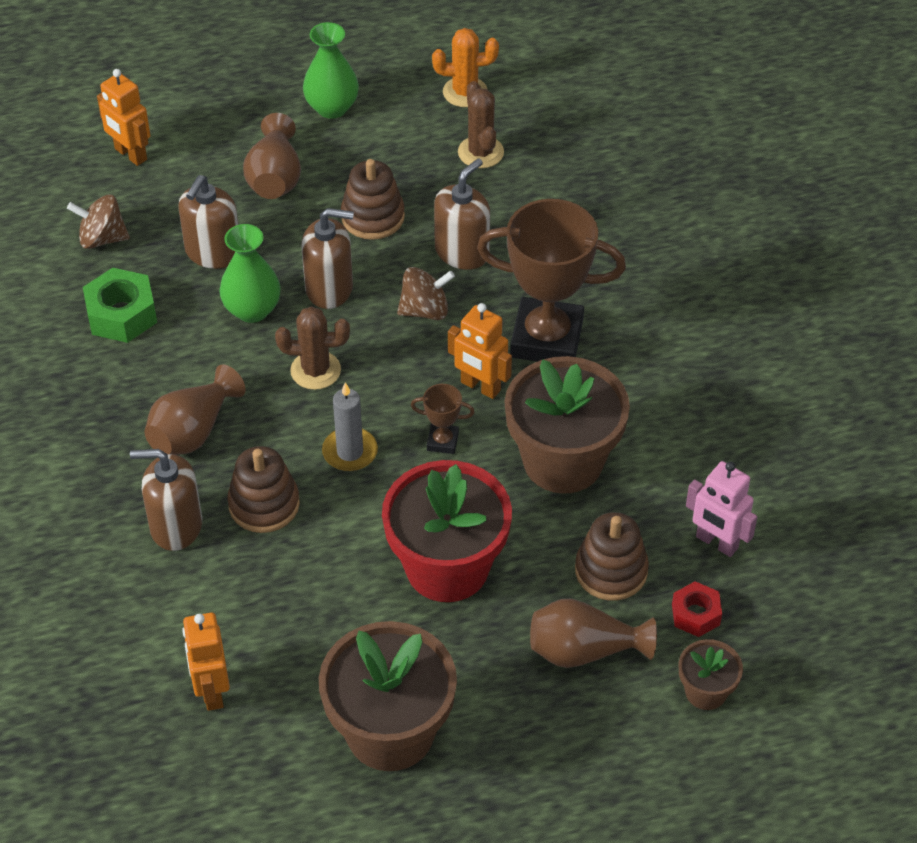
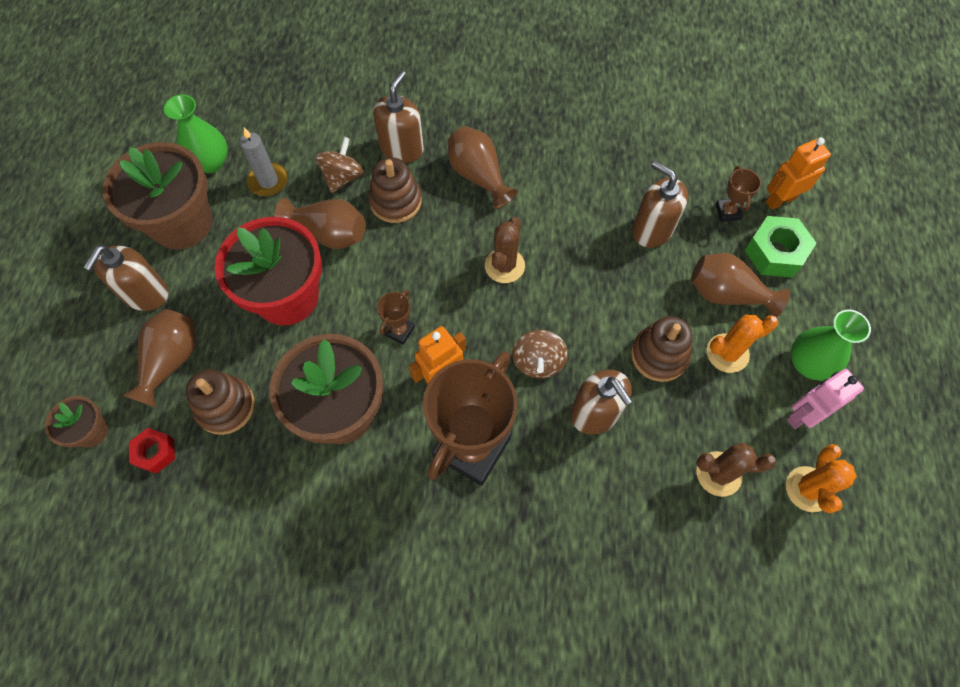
camera: 110 degrees right, 15 degrees up
(102, 238) = (689, 163): brown spinning top -> brown spinning top (342, 177)
(121, 314) = (606, 159): green nut -> green nut (775, 252)
(163, 194) = (728, 212): none -> brown trophy
(211, 691) = (267, 138): orange robot -> none
(252, 310) = (582, 240): green vase -> green vase (210, 162)
(329, 288) = (586, 299): brown soap dispenser -> brown soap dispenser (145, 294)
(339, 557) = (329, 233): none -> brown vase
(346, 166) = (727, 353): none -> orange cactus
(350, 452) = (417, 266): grey candle -> grey candle (268, 181)
(716, 543) = (207, 498): pink robot -> pink robot (802, 415)

